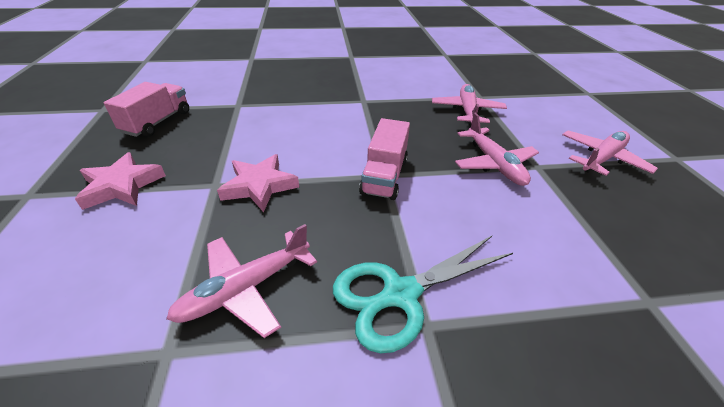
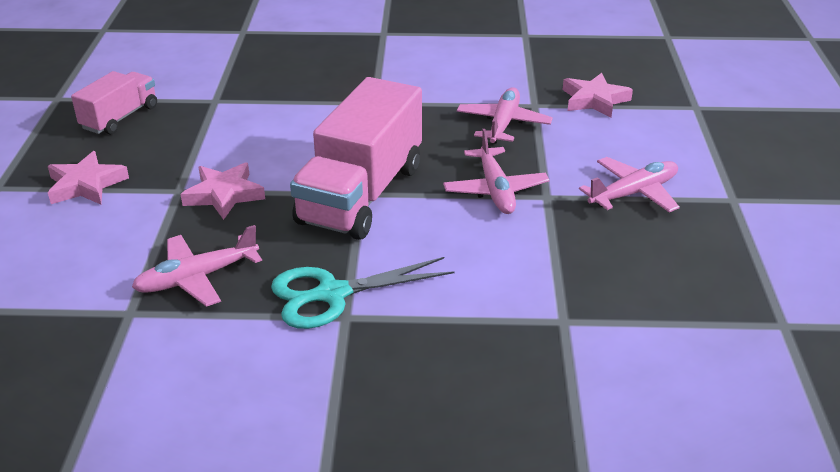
camera: 10 degrees right, 5 degrees down
(384, 176) = (361, 194): pink truck -> pink truck, size x1.84
(519, 92) = (594, 100): none -> pink star

